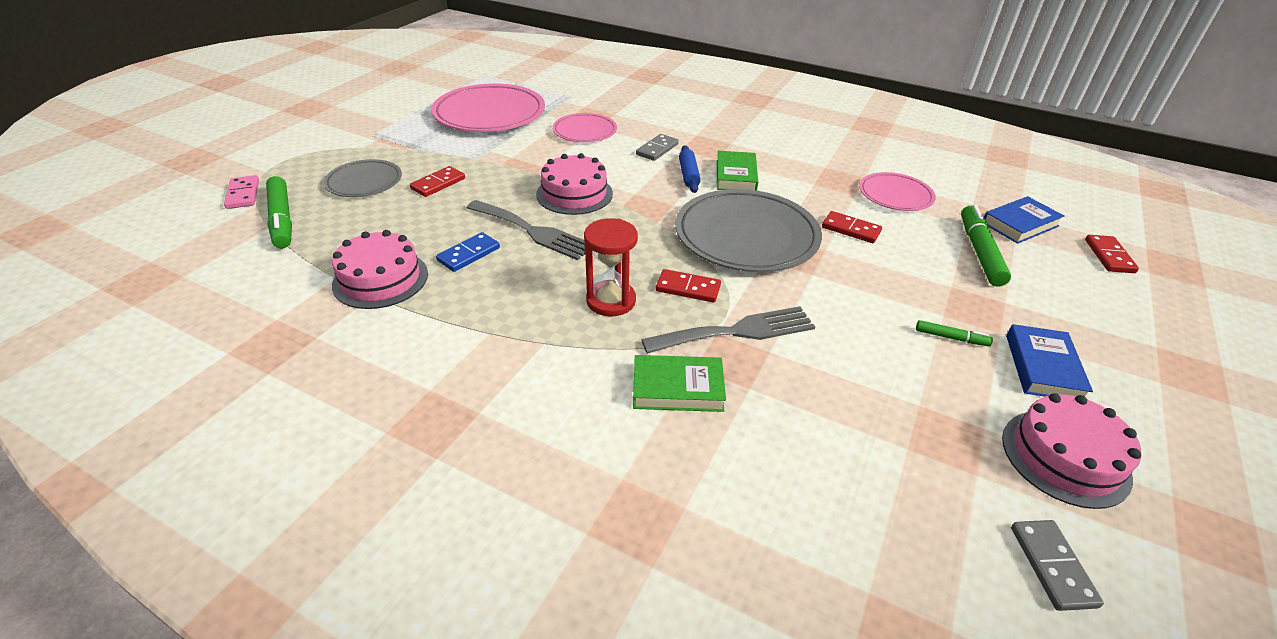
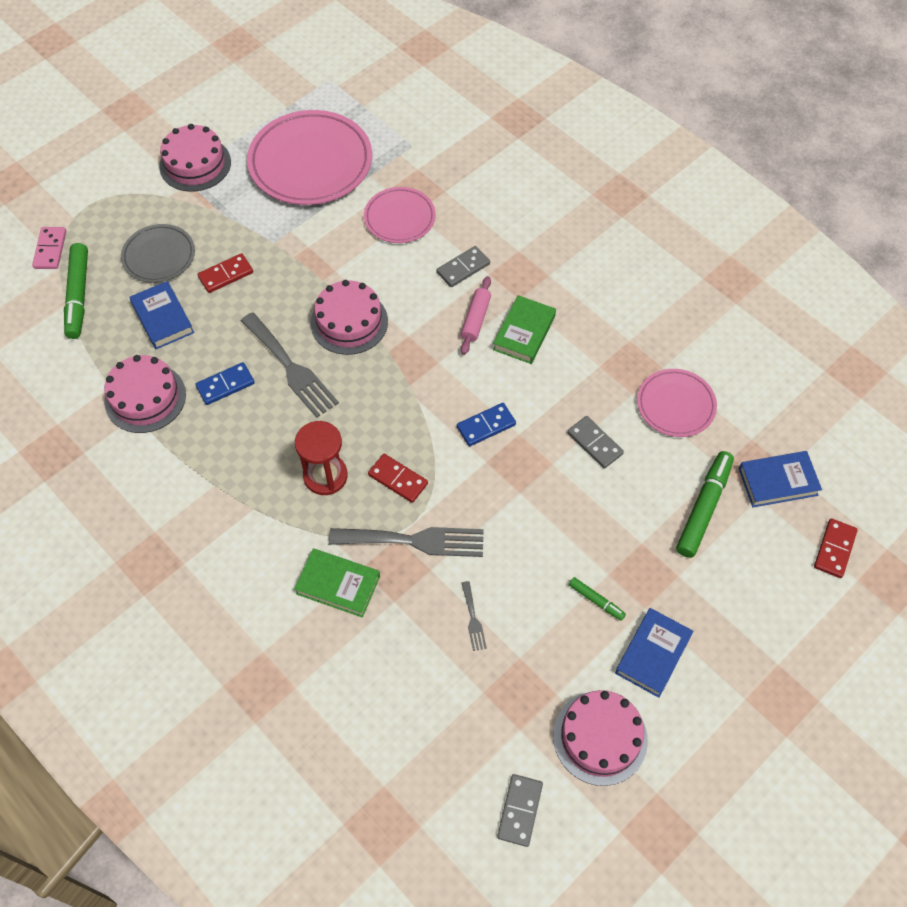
camera: 20 degrees right, 20 degrees up
(382, 127) = (195, 164): none -> pink cake
(382, 220) = (162, 318): none -> blue book
(688, 175) = (475, 319): blue rolling pin -> pink rolling pin
(746, 236) = (486, 426): grey plate -> blue domino
(845, 383) = (473, 619): none -> grey fork
(851, 229) = (594, 443): red domino -> grey domino

